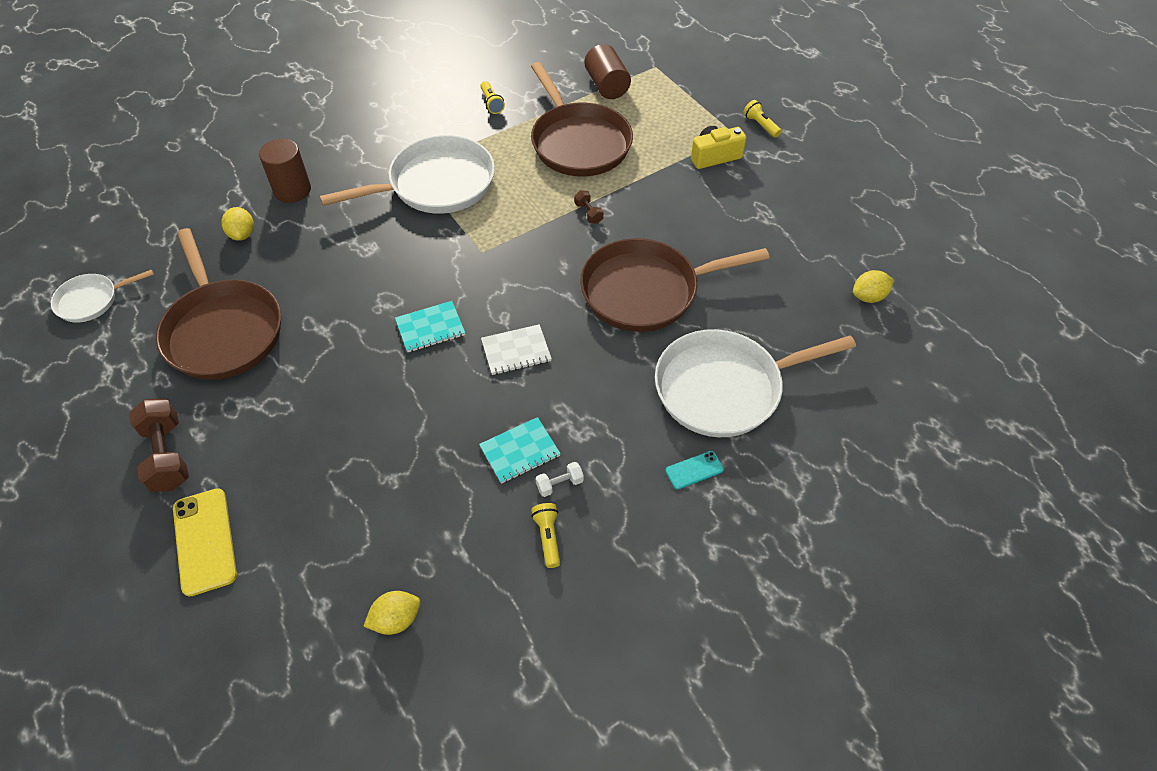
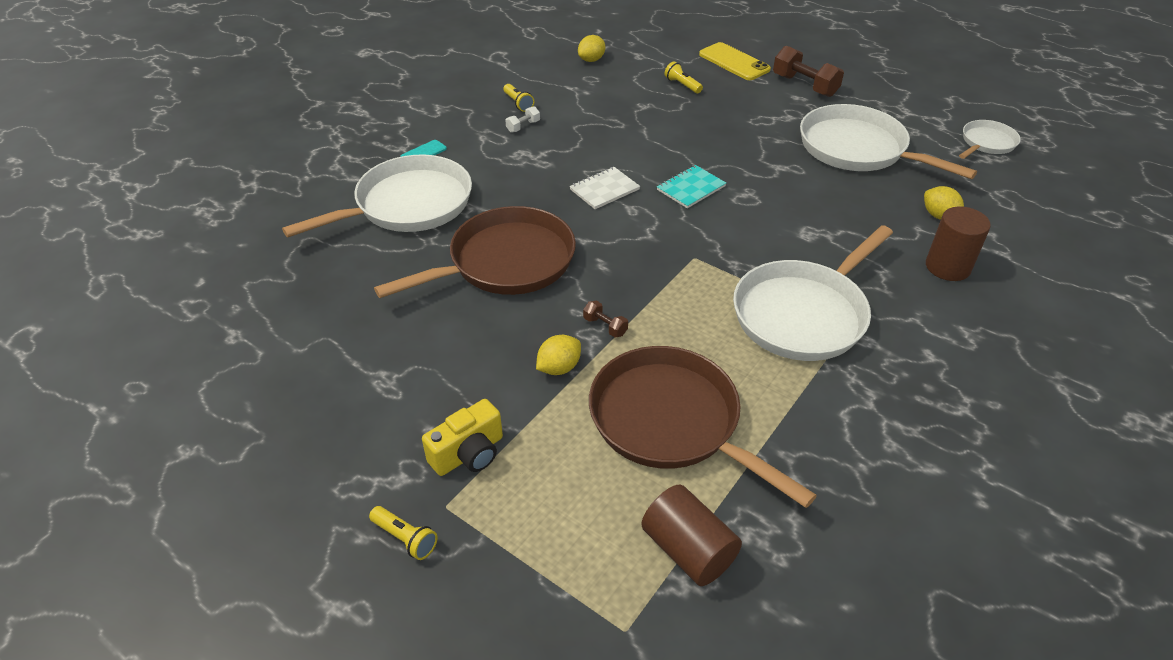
camera: 160 degrees right, 10 degrees down
(222, 330) = (858, 149): brown pan -> white pan
(491, 103) = (838, 455): yellow flashlight -> yellow flashlight (682, 85)
(520, 451) = (562, 135): turquoise notebook -> none
(868, 297) = (258, 313): yellow lemon -> yellow lemon (559, 368)

